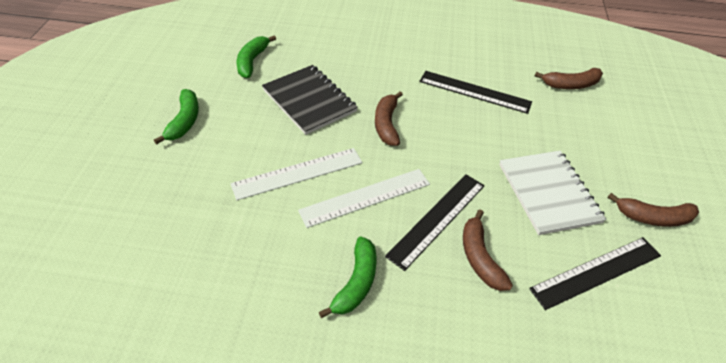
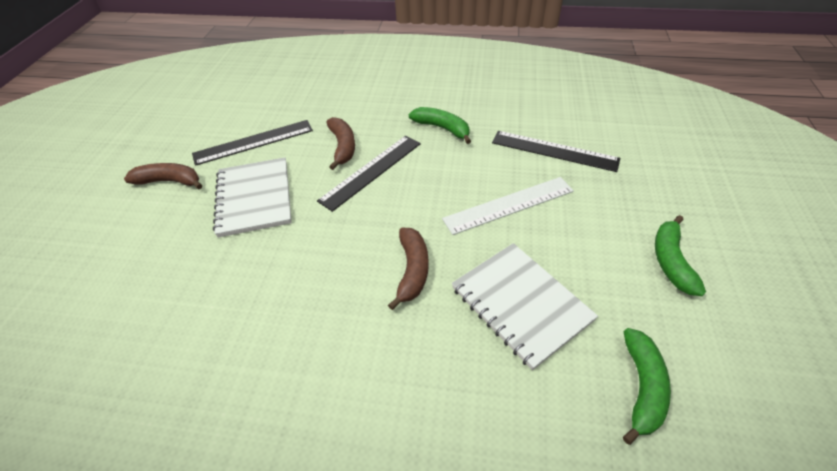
camera: 175 degrees left, 0 degrees up
(309, 101) = (521, 304): black notebook -> white notebook
(356, 283) = (442, 128): green banana -> green banana turned 105 degrees clockwise
(365, 197) = (437, 186): white ruler -> none
(474, 92) = (275, 335): black ruler -> black ruler (554, 151)
(570, 85) = (114, 359): brown banana -> none

